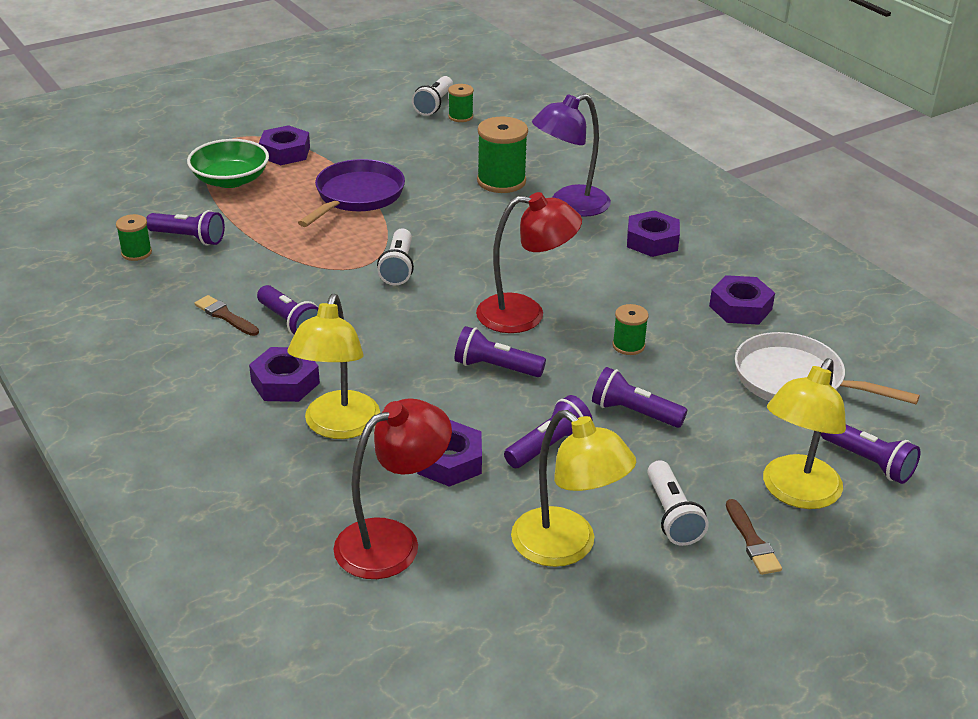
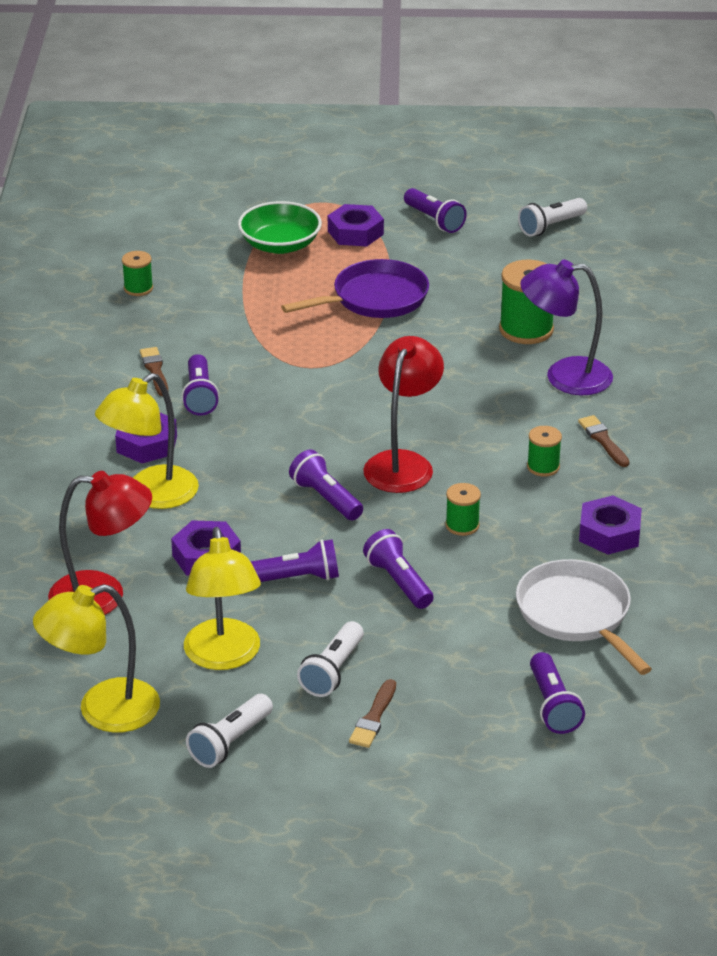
camera: 35 degrees right, 0 degrees up
(189, 238) = (192, 289): purple flashlight -> purple flashlight (434, 220)
(398, 267) = (339, 380): white flashlight -> white flashlight (230, 742)
(460, 117) = (563, 248): green spool -> green spool (543, 467)
(525, 314) = (403, 463): red lamp -> red lamp turned 105 degrees counterclockwise
(652, 241) = (603, 440): purple nut -> brown brush
(795, 493) = (456, 700): yellow lamp -> yellow lamp (103, 711)

